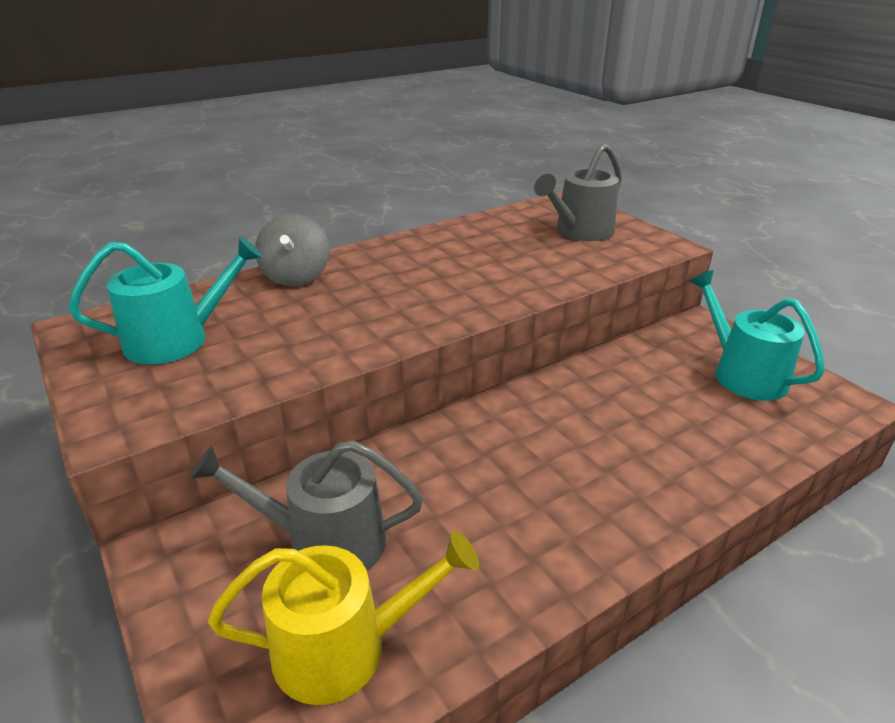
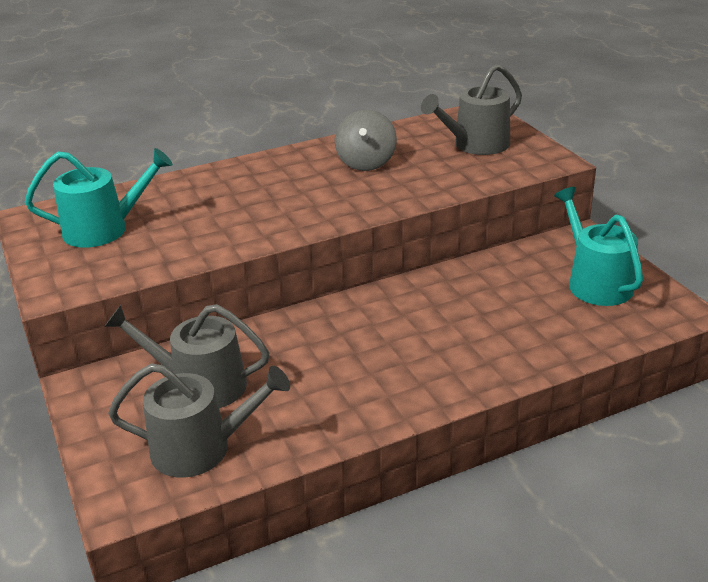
camera: 10 degrees right, 0 degrees up
(296, 276) = (207, 180): grey spinning top -> grey spinning top (366, 163)
(344, 647) = (201, 448): yellow watering can -> grey watering can

